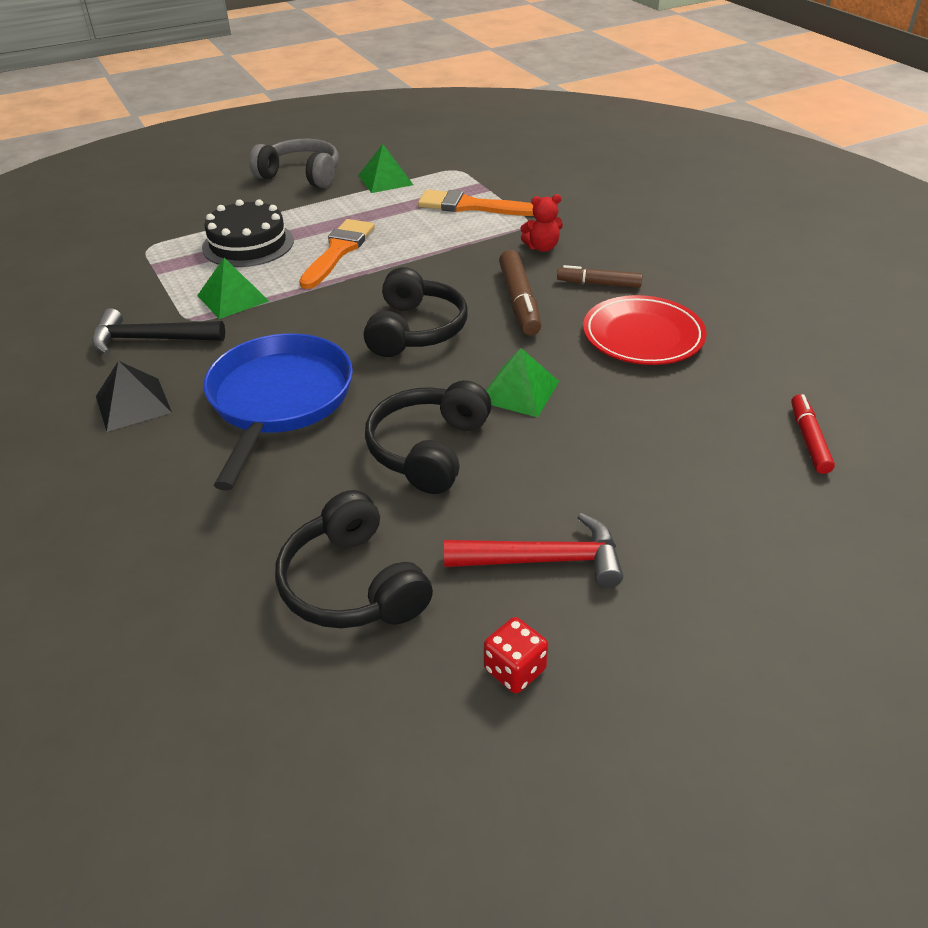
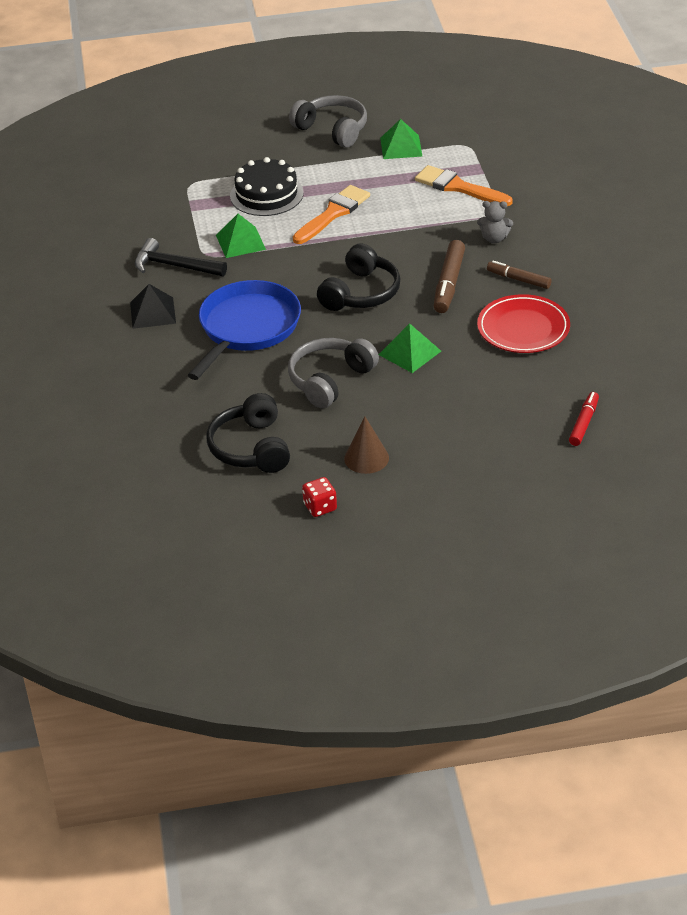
camera: 20 degrees right, 0 degrees up
(428, 449) = (330, 380): black headphones -> grey headphones
(542, 247) = (494, 238): red teddy bear -> grey teddy bear
(544, 560) = (366, 458): red hammer -> brown cone

